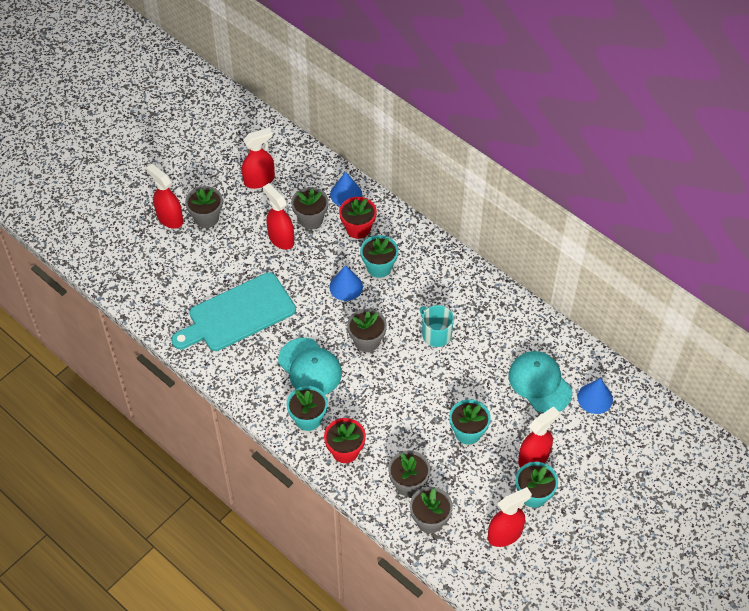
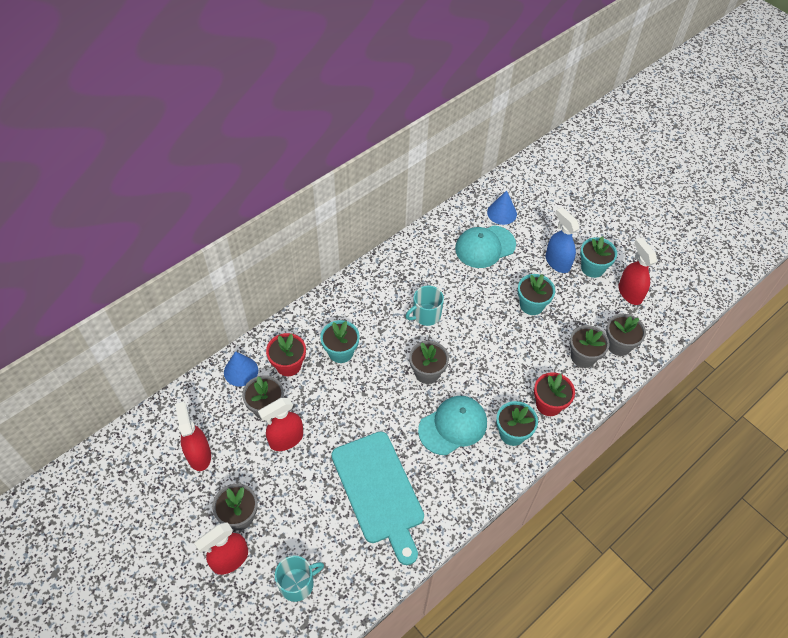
camera: 85 degrees left, 0 degrees up
(152, 266) = (297, 583): none -> turquoise mug
(346, 286) = (359, 384): blue cone -> none
(534, 457) = (557, 262): red spray bottle -> blue spray bottle

